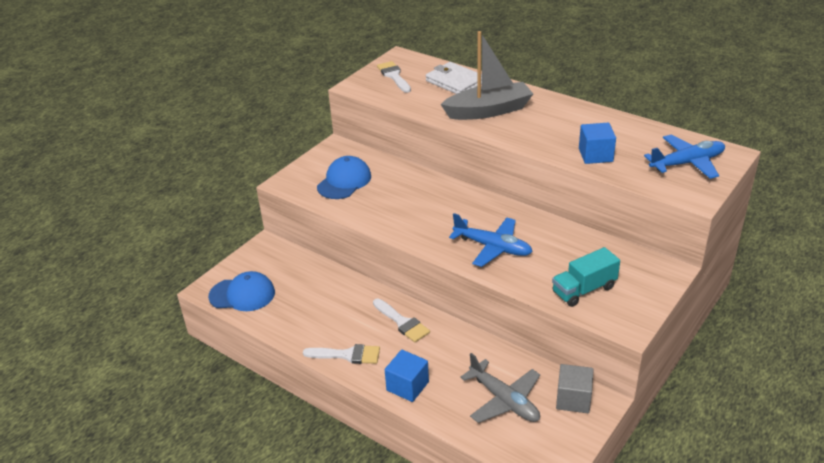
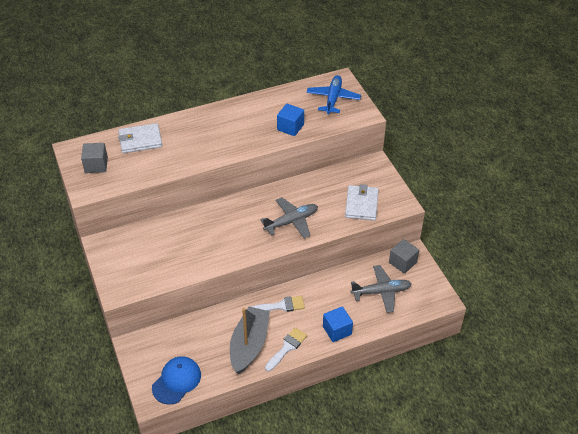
camera: 60 degrees left, 10 degrees up
(344, 181) = (150, 258): blue cap -> none
(394, 76) = (96, 165): white brush -> grey cube
(488, 111) = (194, 144): grey boat -> grey boat (249, 345)
(493, 247) = (291, 221): blue plane -> grey plane
(584, 290) = (361, 204): turquoise truck -> white wallet

